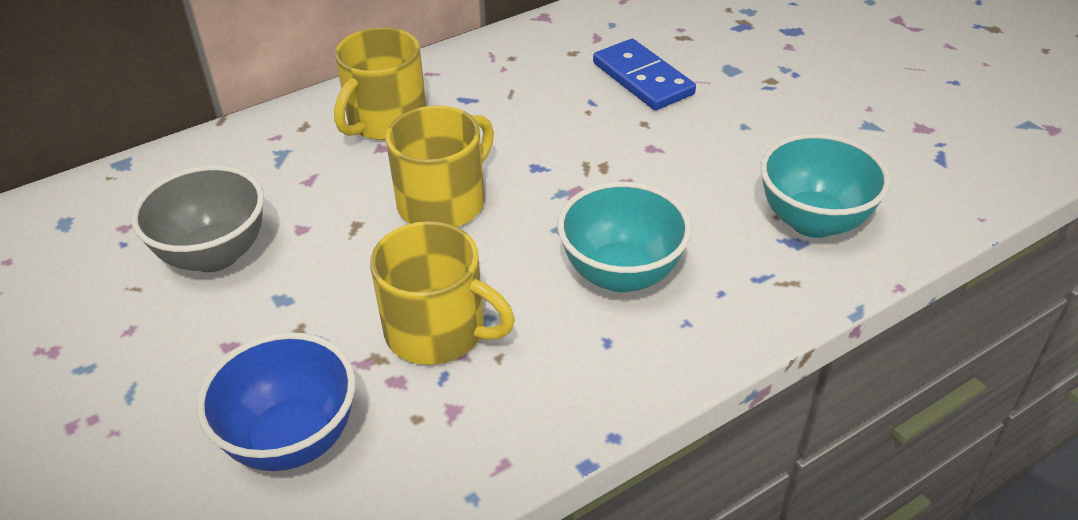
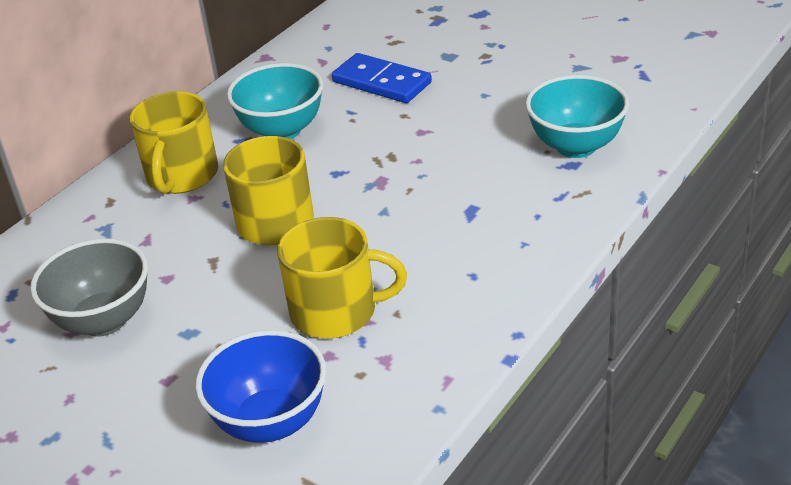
camera: 20 degrees left, 5 degrees down
(621, 274) = (454, 227): turquoise bowl -> turquoise bowl (282, 131)

